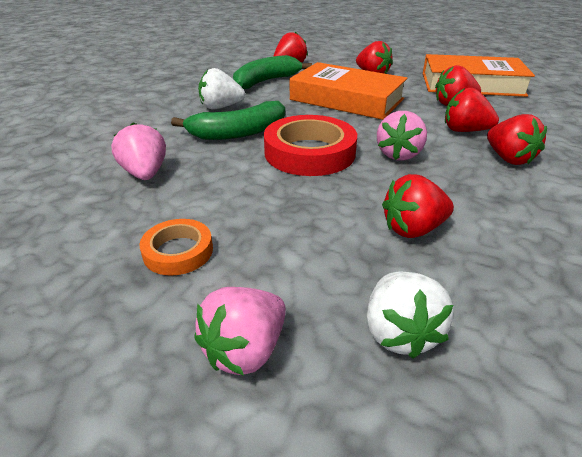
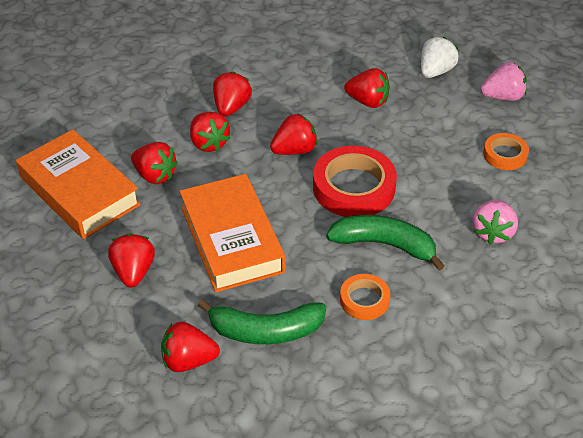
camera: 140 degrees left, 10 degrees up
(221, 107) = (364, 300): white strawberry -> orange tape
(399, 154) = (294, 150): pink strawberry -> red strawberry

